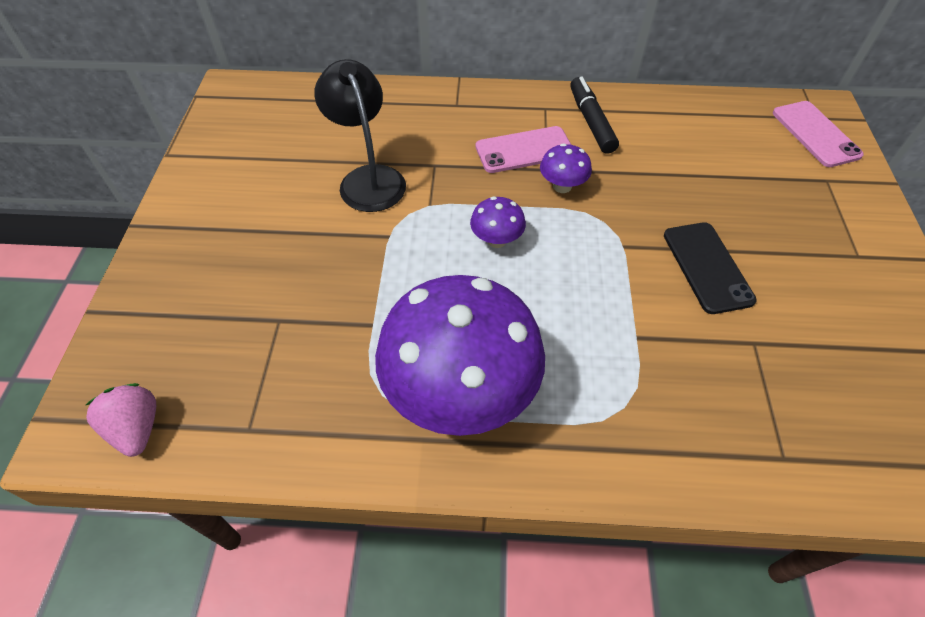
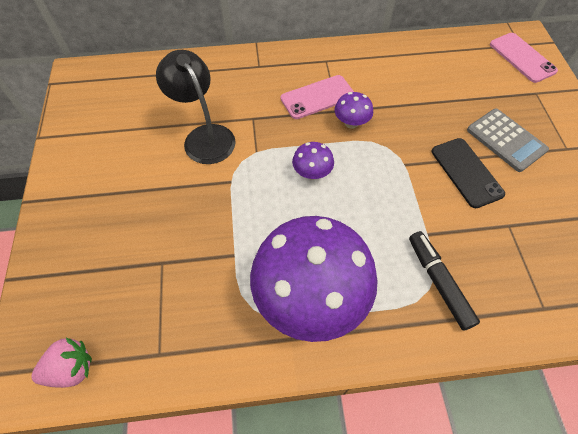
camera: 10 degrees left, 5 degrees up
(137, 428) = (71, 369): pink strawberry -> pink strawberry turned 105 degrees clockwise
(591, 122) = (362, 68): black marker -> black marker (439, 282)
(772, 234) = (506, 140): none -> grey calculator

